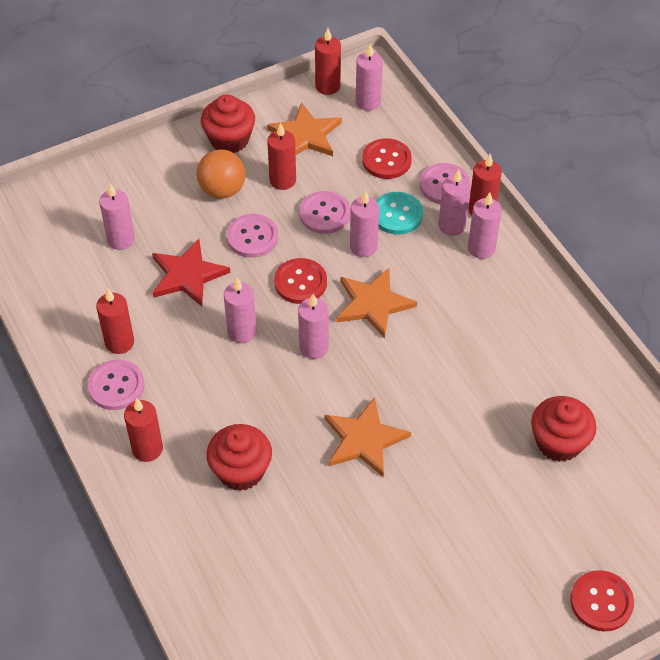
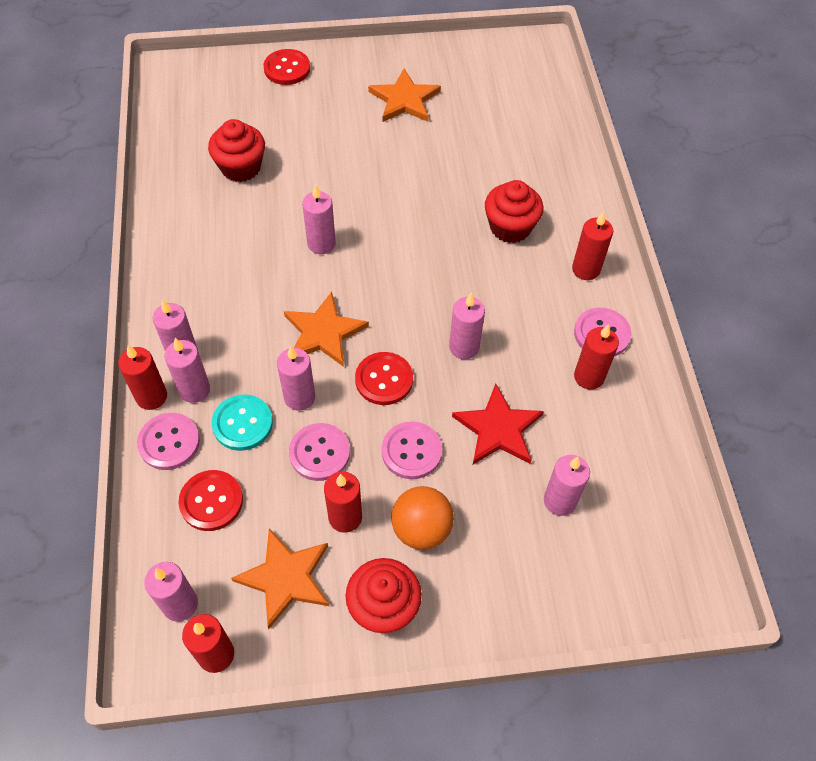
camera: 160 degrees left, 5 degrees up
(313, 347) = (402, 309): pink candle -> pink candle (321, 244)
(364, 439) = (396, 218): orange star -> orange star (404, 99)

